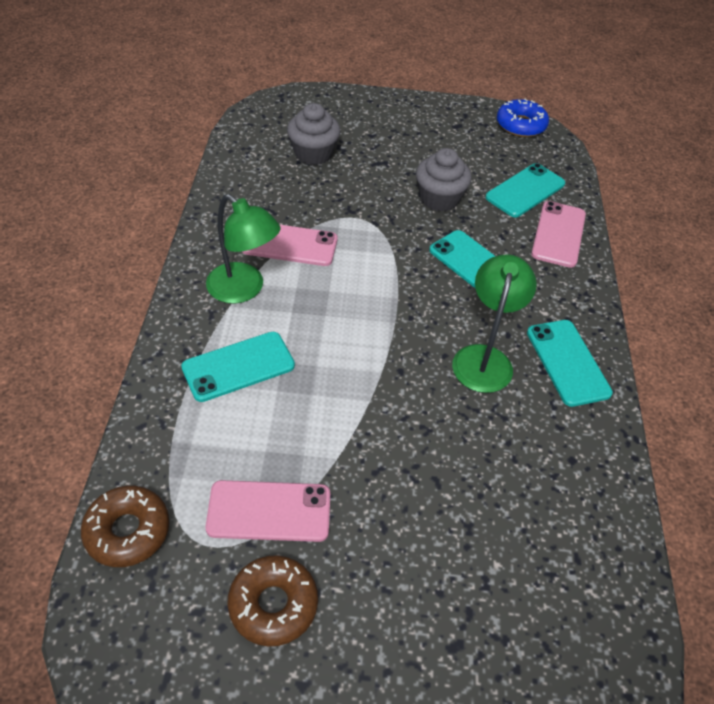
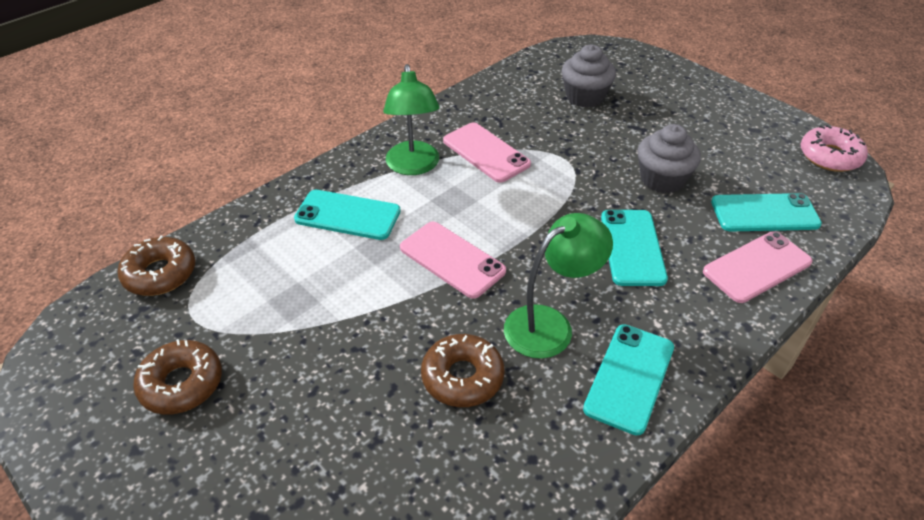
camera: 45 degrees right, 5 degrees down
(269, 511) = (252, 322): pink phone -> pink phone (452, 259)
(472, 437) = (462, 377): none -> brown donut
(520, 125) = (830, 156): blue donut -> pink donut

